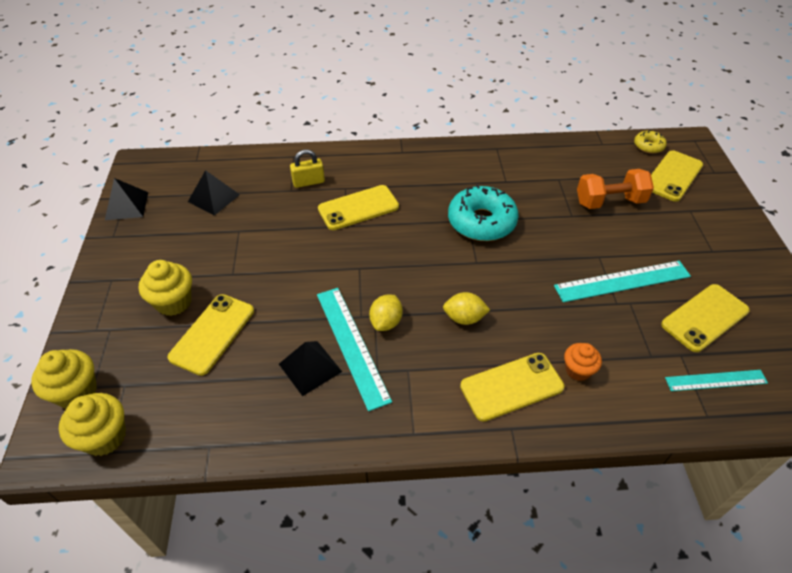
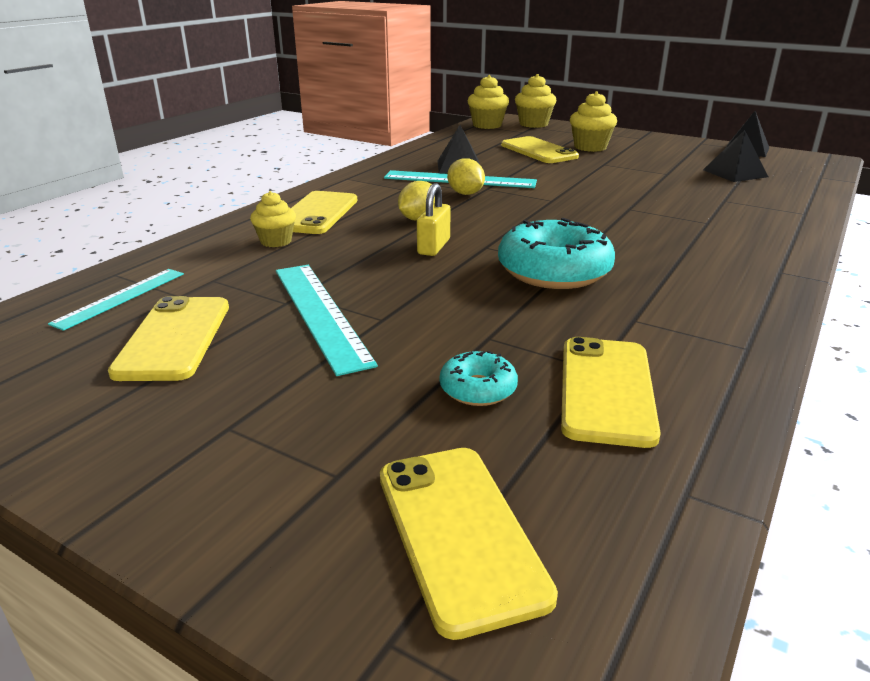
camera: 125 degrees right, 20 degrees down
(308, 182) = (735, 209): yellow padlock -> yellow padlock (433, 247)
(358, 208) = (657, 219): yellow phone -> yellow phone (606, 390)
(578, 370) = (276, 241): orange cupcake -> yellow cupcake
(609, 202) = (478, 389): orange dumbbell -> turquoise donut
(622, 281) = (320, 313): turquoise ruler -> turquoise ruler turned 45 degrees counterclockwise
(648, 146) = (620, 579): yellow donut -> none

